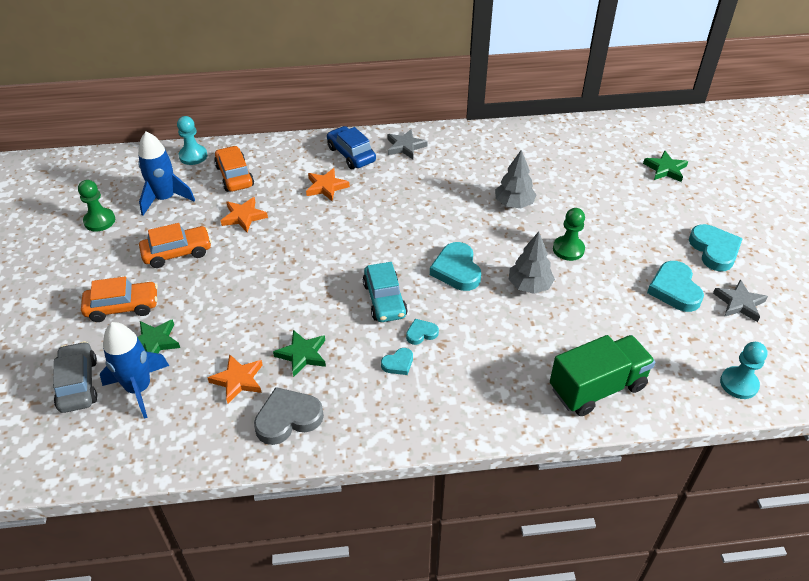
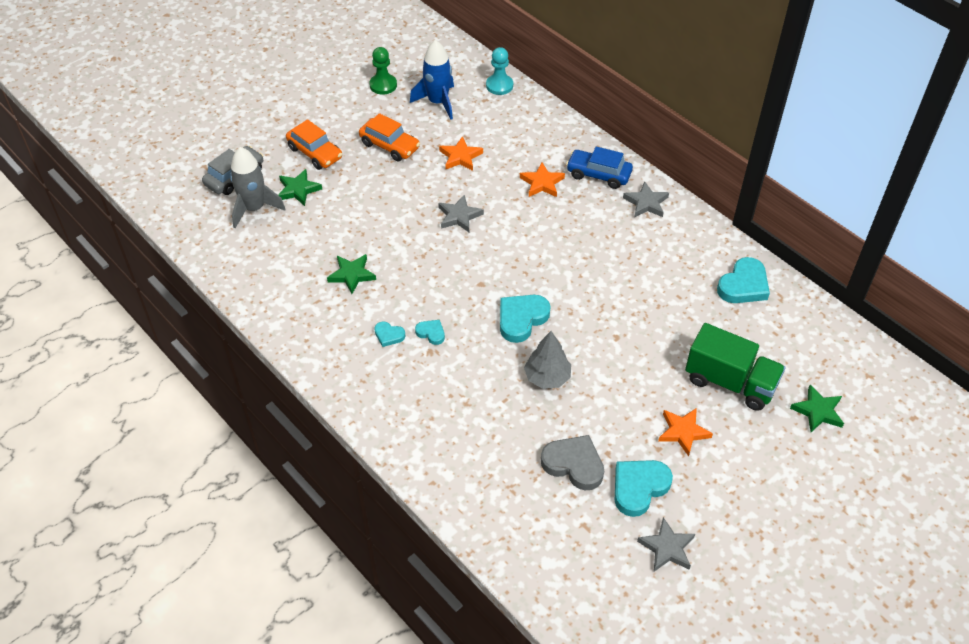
camera: 55 degrees right, 5 degrees up
(139, 388) = (254, 208): blue rocket -> grey rocket
(234, 176) = (500, 123): orange car -> none
(238, 380) = (301, 254): orange star -> orange star (683, 432)
(288, 418) = (289, 301): grey heart -> grey heart (574, 464)
(309, 251) = (459, 216): none -> grey star
(351, 154) = (598, 174): blue car -> blue car turned 90 degrees counterclockwise
(384, 300) = (447, 291): turquoise car -> none
(514, 204) = (644, 316): grey tree -> none
(568, 249) = (620, 384): green pawn -> none
(597, 387) = (468, 477): green truck -> green truck (730, 382)
(714, 250) = (727, 500): turquoise heart -> turquoise heart (743, 285)
(739, 384) = (557, 583): turquoise pawn -> none

